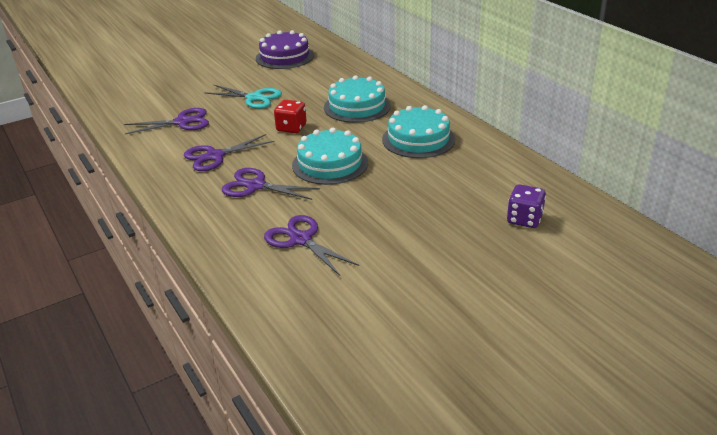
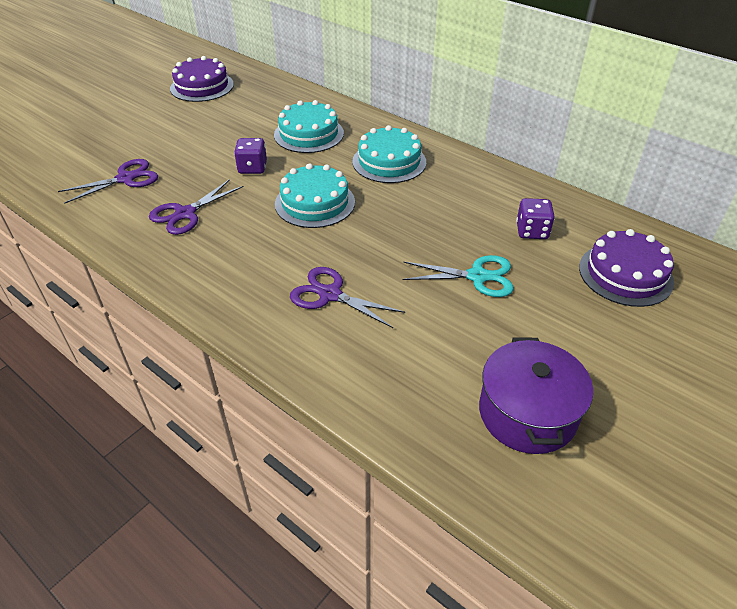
camera: 20 degrees left, 10 degrees up
(254, 98) = (193, 138): turquoise scissors -> turquoise scissors (477, 276)
(255, 186) = (249, 241): purple scissors -> none
(291, 128) = (252, 168): red dice -> purple dice
(425, 370) = (527, 413): none -> purple pot
(601, 273) = (625, 274): none -> purple cake

